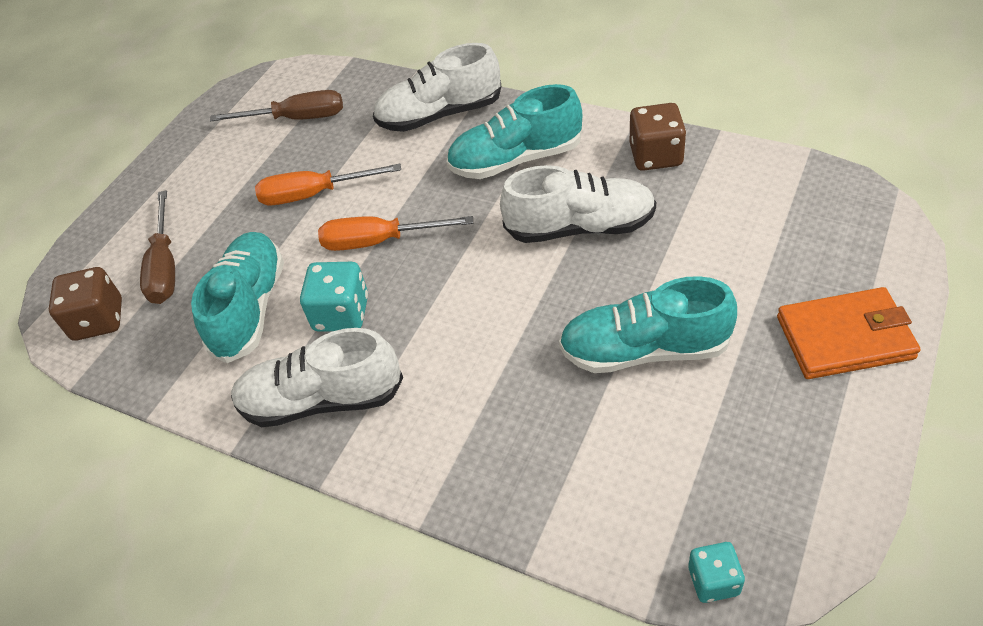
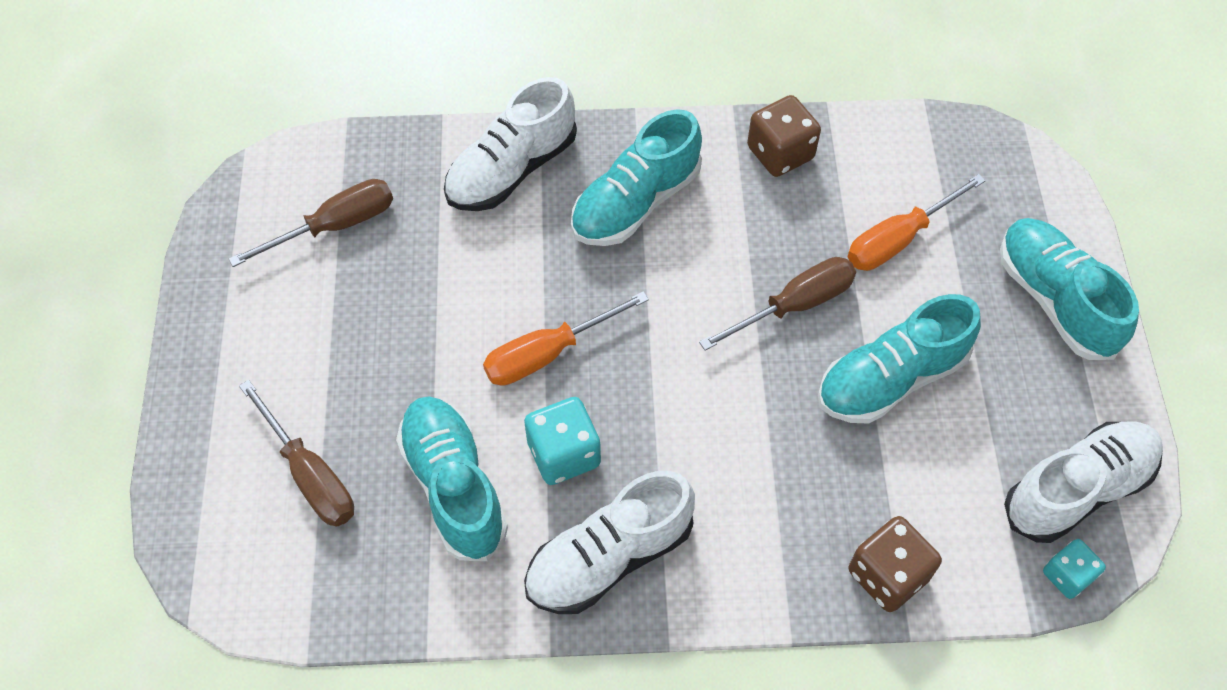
camera: 35 degrees left, 10 degrees up
(98, 320) = (276, 571): brown dice -> brown dice (887, 575)
(314, 194) = (430, 320): orange screwdriver -> orange screwdriver (899, 239)
(580, 227) = (752, 264): white shoe -> white shoe (1077, 489)
(595, 267) = (794, 305): none -> brown screwdriver
(845, 337) = (1055, 300): orange wallet -> turquoise shoe

